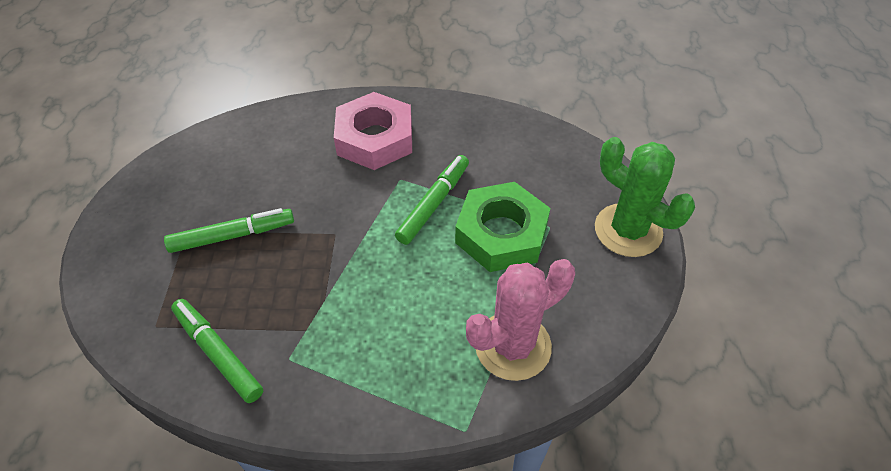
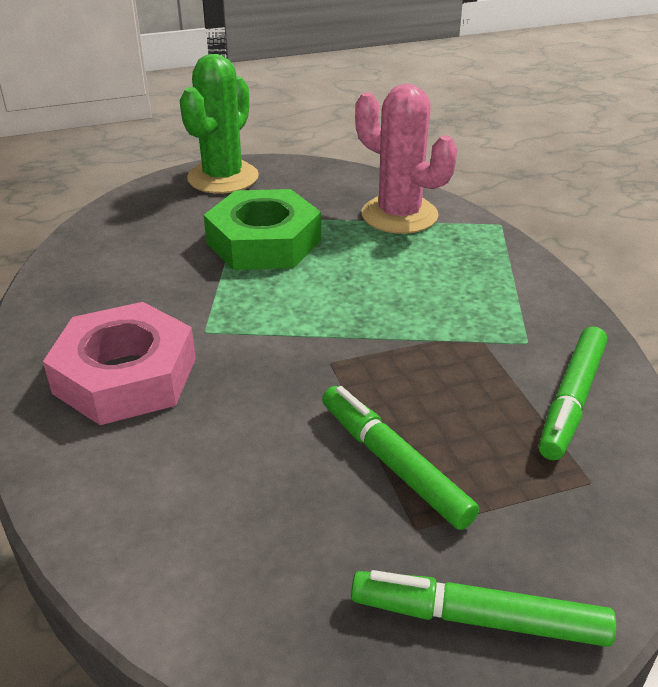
camera: 110 degrees left, 15 degrees down
(433, 204) = (239, 294): green marker -> green marker (478, 619)

